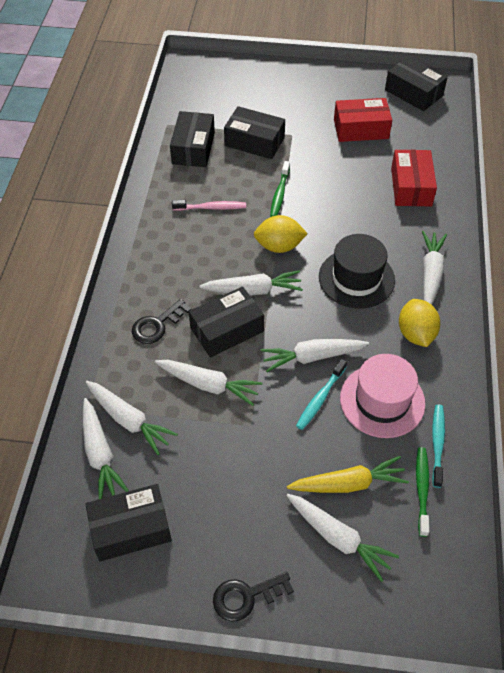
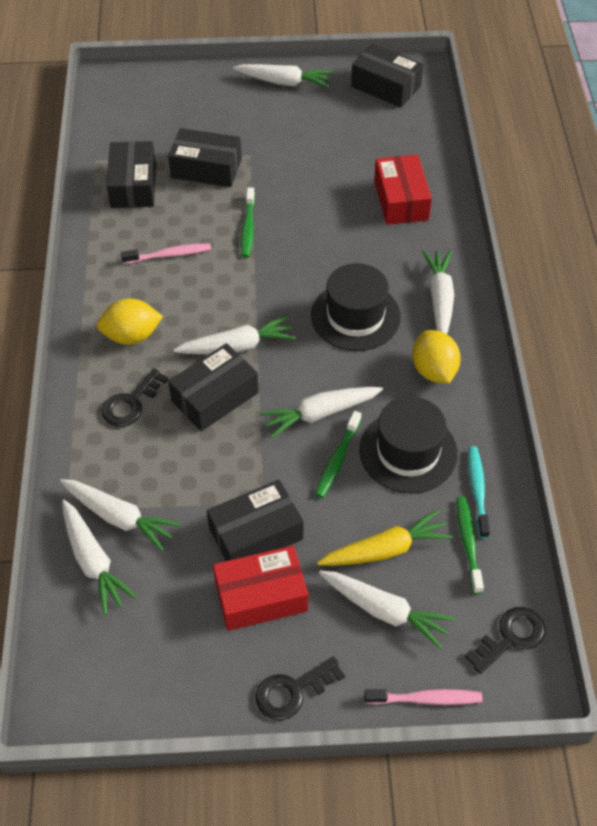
camera: 10 degrees left, 0 degrees up
(130, 528) = (146, 639): black box -> black box (256, 533)
(208, 385) = (205, 463): white carrot -> white carrot (284, 82)
(279, 246) = (258, 290): yellow lemon -> yellow lemon (131, 336)
(320, 398) = (337, 459): turquoise toothbrush -> green toothbrush
(361, 129) = (331, 138): red box -> red box (261, 596)
(362, 624) = (426, 699): none -> pink toothbrush
(382, 400) = (408, 451): pink hat -> black hat
(446, 581) = (510, 637): none -> black key

